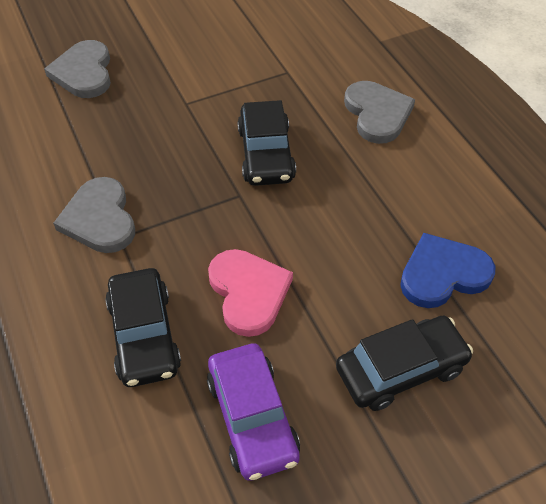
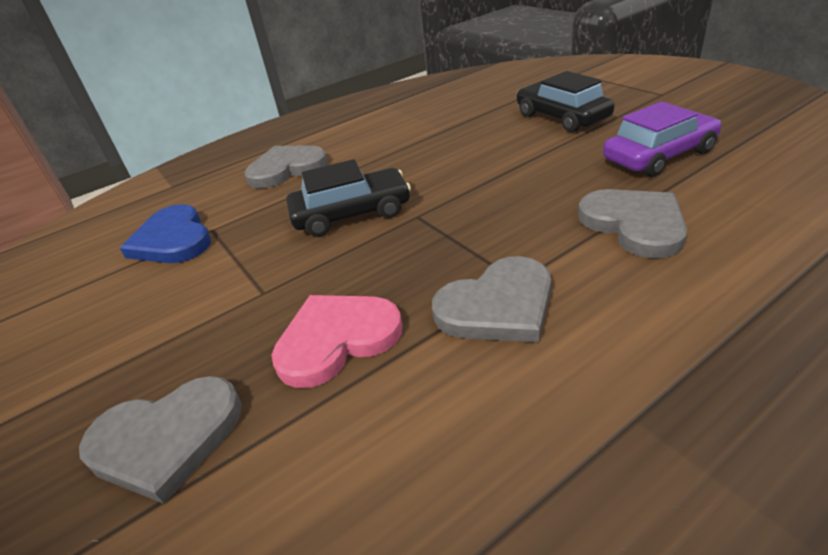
camera: 95 degrees left, 15 degrees down
(144, 335) = (634, 224): black car -> grey heart
(248, 292) = (538, 183): pink heart -> pink heart (336, 339)
(443, 274) = (466, 118): blue heart -> blue heart (173, 240)

